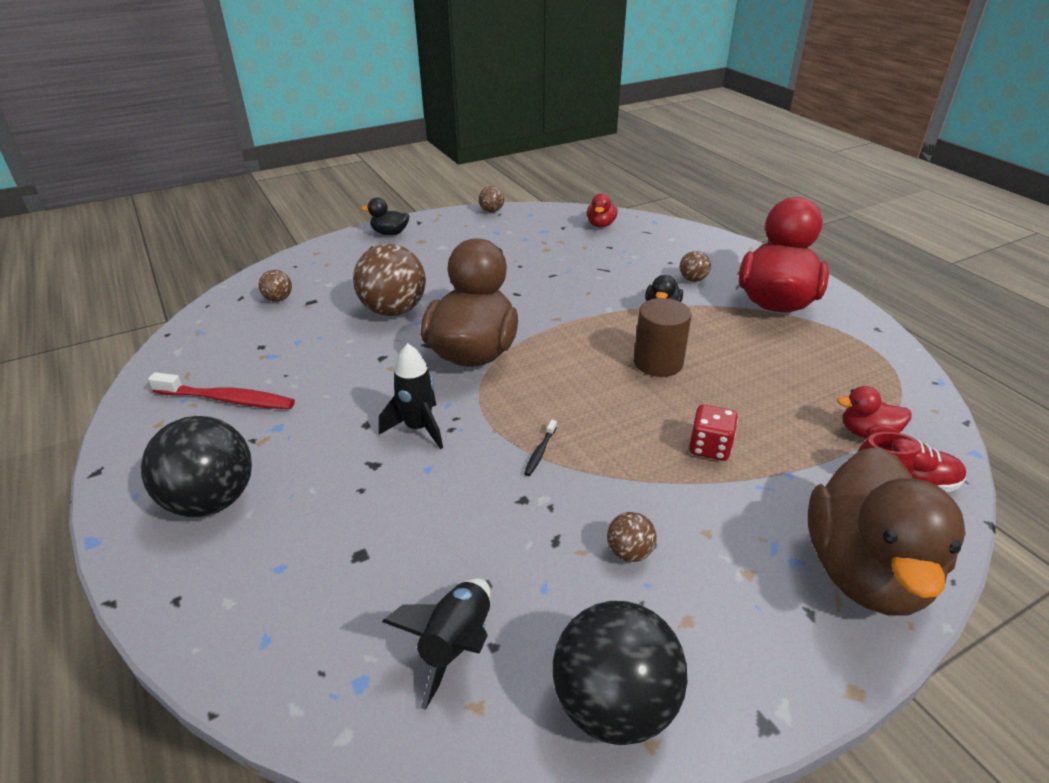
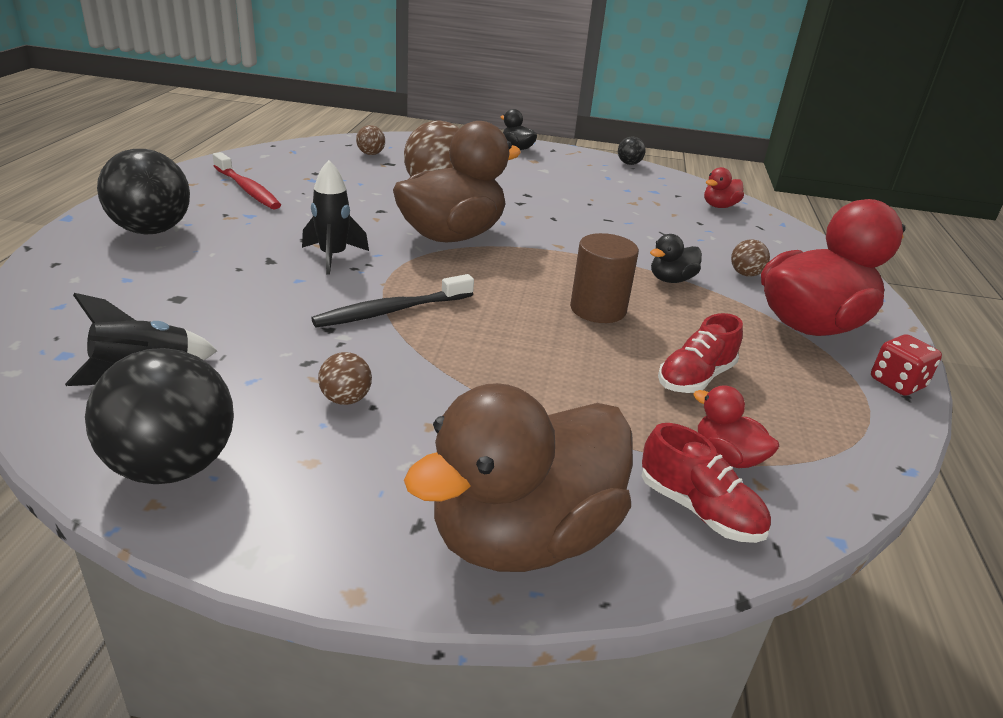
camera: 35 degrees right, 5 degrees down
(491, 211) = (629, 164): brown ball -> black ball
(540, 452) = (392, 311): black toothbrush -> black toothbrush, size x2.12
(710, 447) = (538, 380): red dice -> red dice (897, 383)
(779, 384) = (695, 378): none -> red shoe

